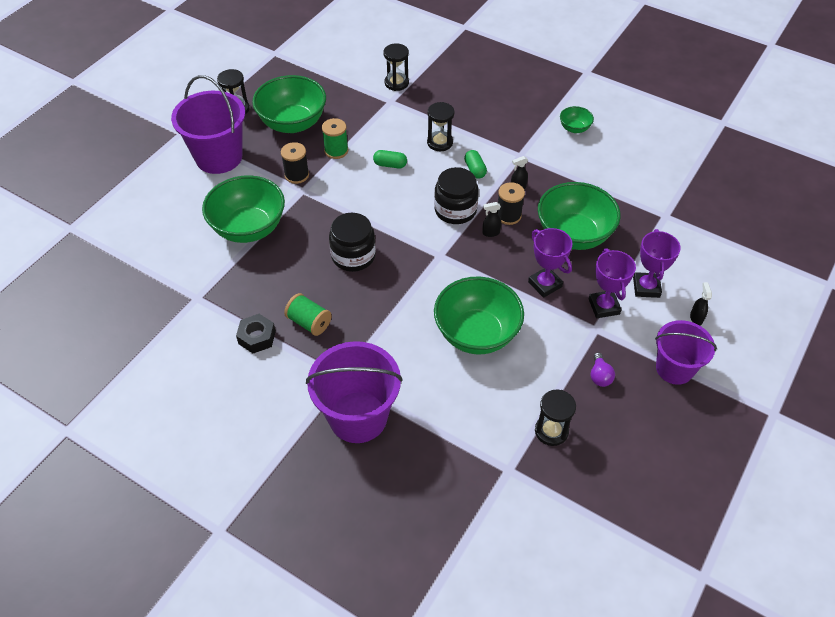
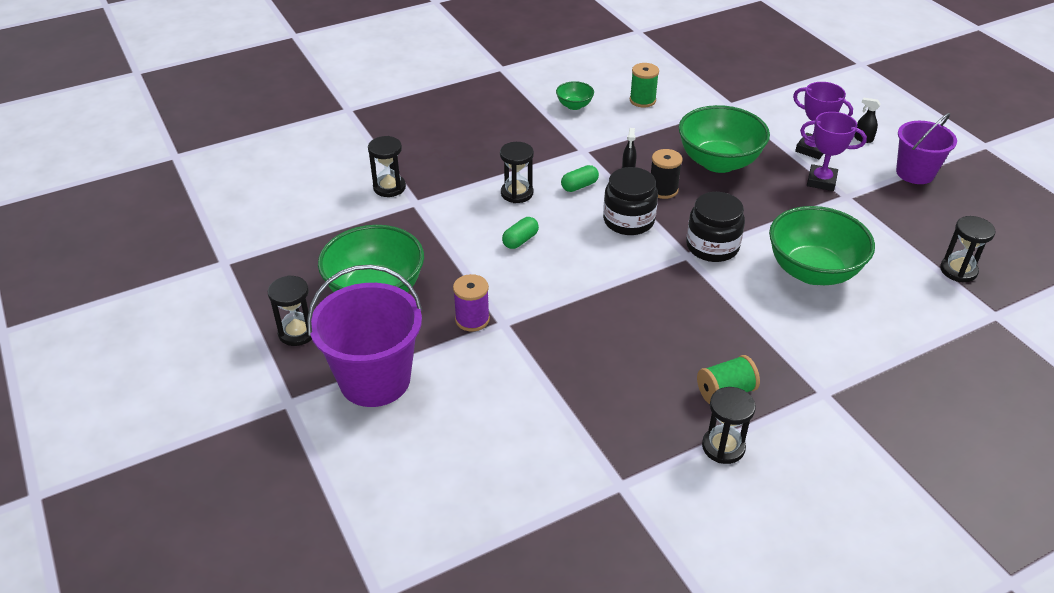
camera: 60 degrees left, 10 degrees down
(249, 228) = (531, 394): green bowl -> none
(257, 337) = (723, 447): black nut -> black hourglass
(297, 175) = (472, 319): black spool -> purple spool
(336, 151) = (459, 273): green spool -> green spool (642, 100)
(353, 256) = (643, 319): black jar -> black jar (712, 246)
(358, 417) = (886, 399): purple bucket -> none
(475, 170) = (579, 186): green capsule -> green capsule turned 45 degrees counterclockwise
(490, 233) = (679, 210): black spray bottle -> none
(545, 284) = (772, 204): purple trophy -> none
(600, 376) = (904, 216): purple light bulb -> none

